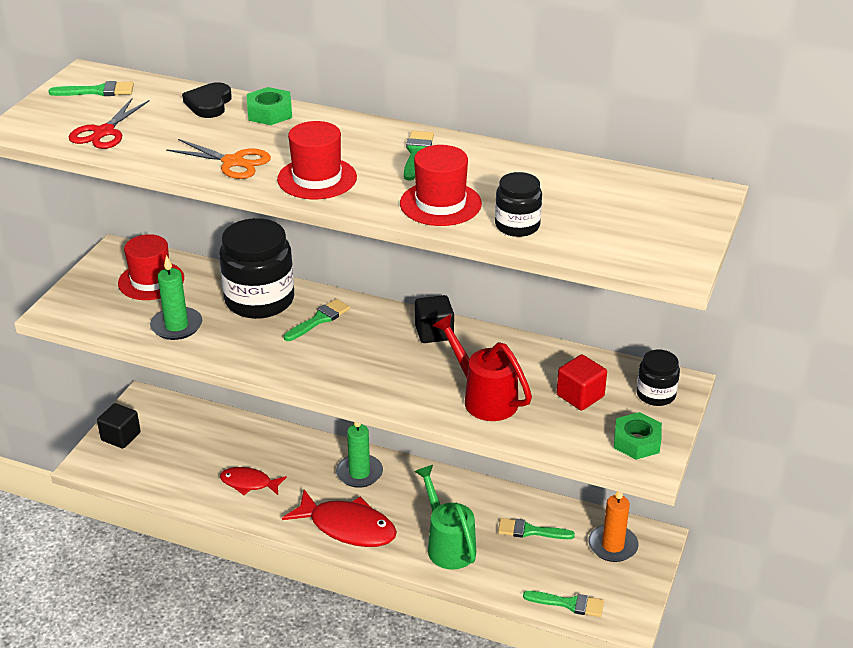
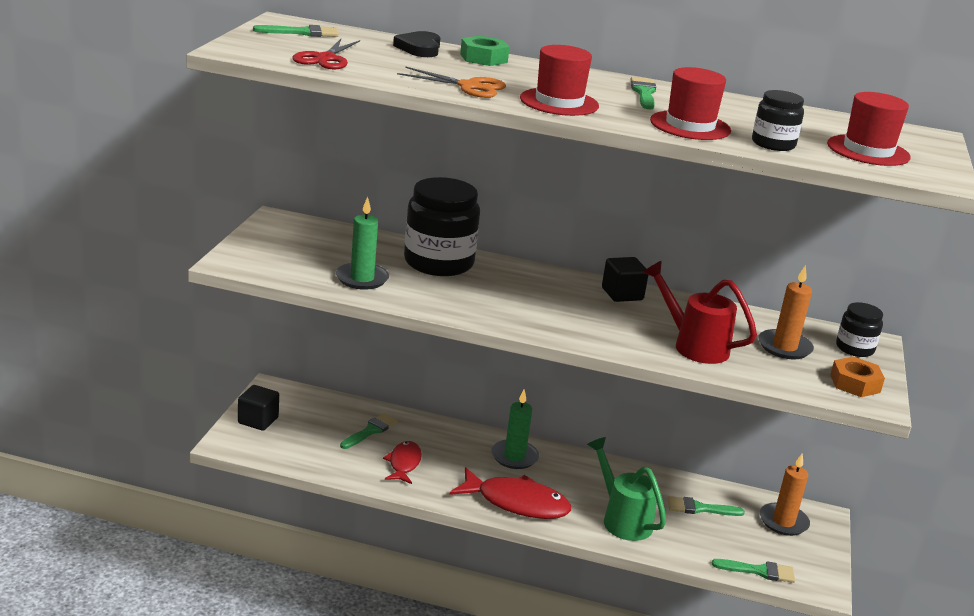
camera: 10 degrees left, 10 degrees down
(151, 281) = (322, 243): red hat -> red hat (868, 151)
(249, 483) = (404, 463): red fish -> red fish turned 90 degrees clockwise
(319, 319) = (505, 280): green brush -> green brush (370, 431)
(580, 396) = (784, 347): red cube -> orange candle
(636, 441) = (855, 383): green nut -> orange nut

